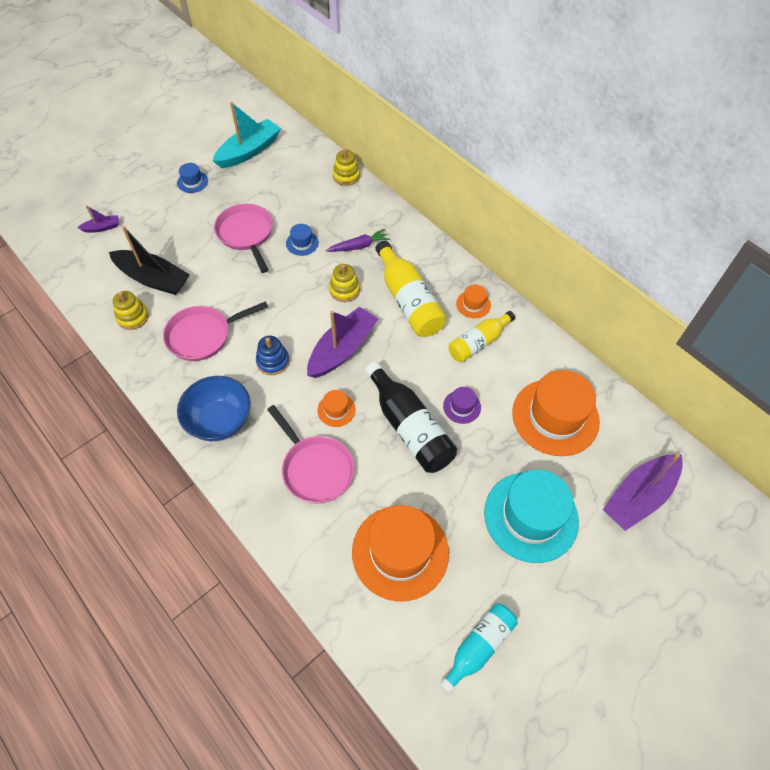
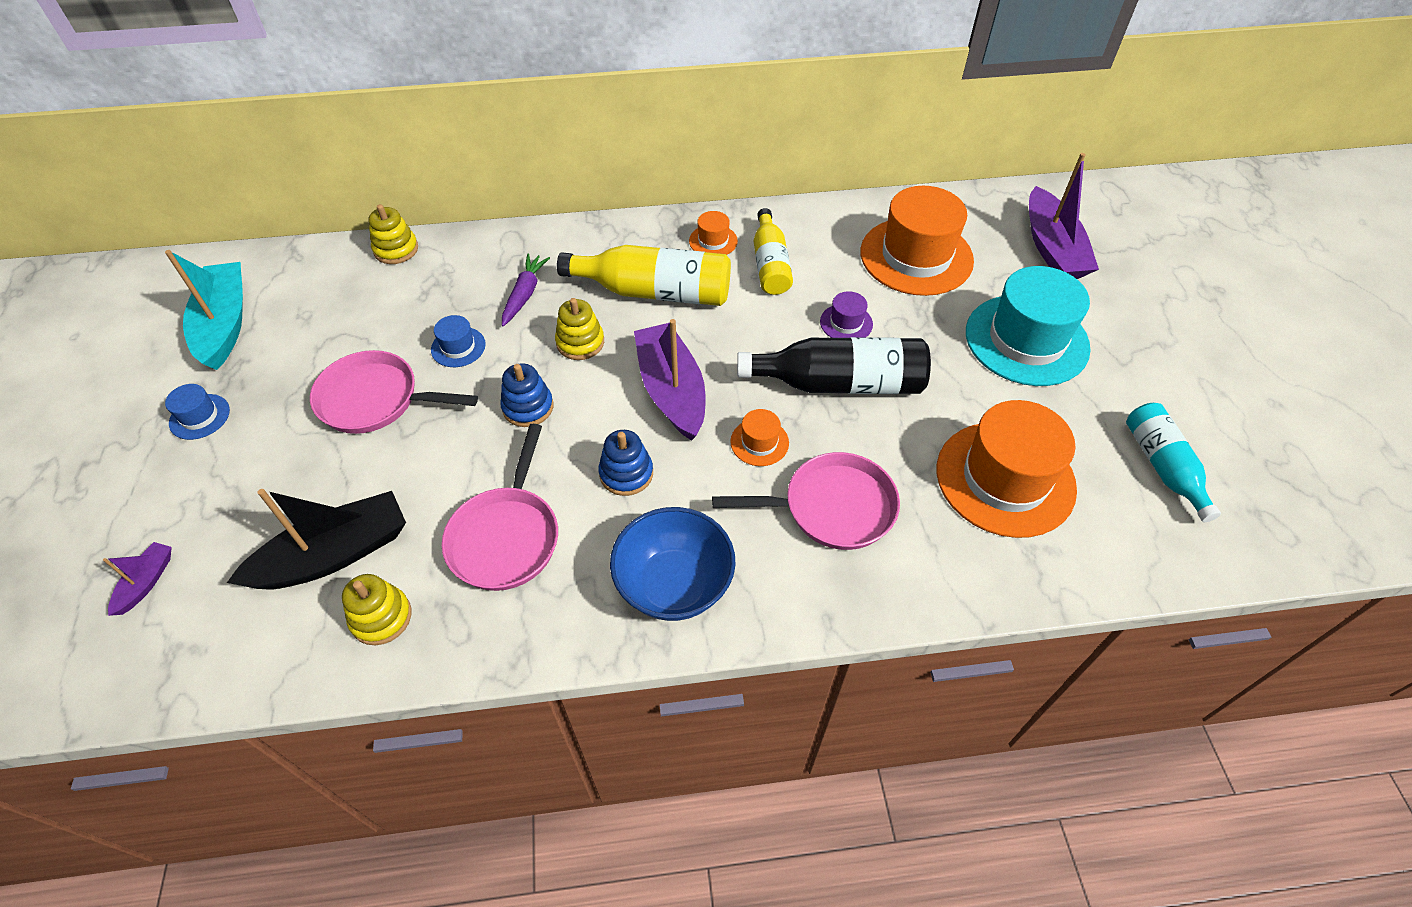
camera: 55 degrees left, 5 degrees down
(285, 295) = (528, 407): none -> blue stacking toy

